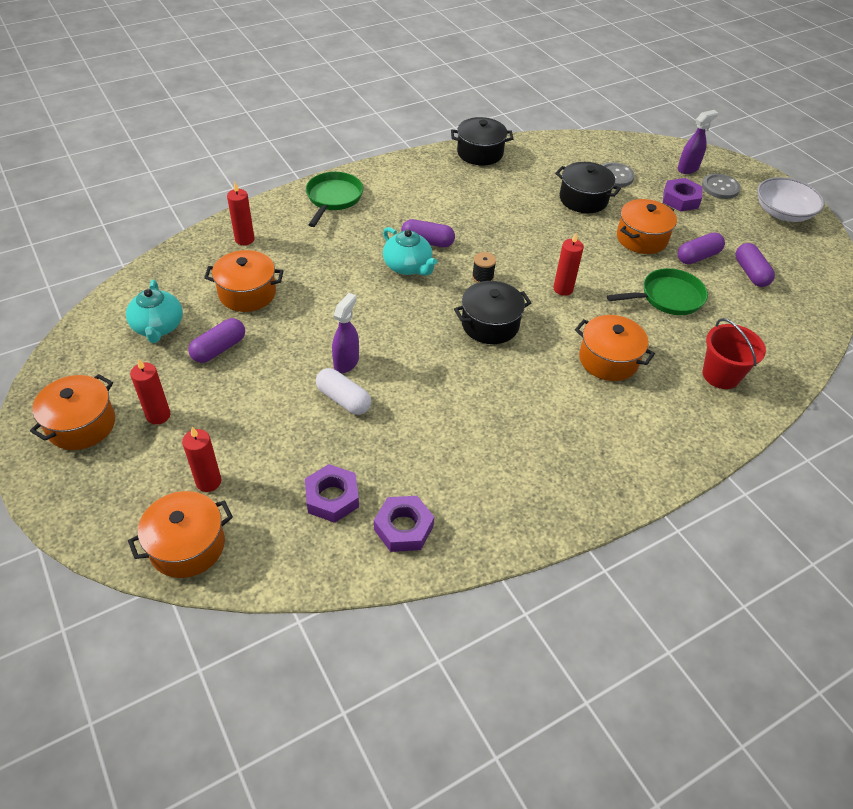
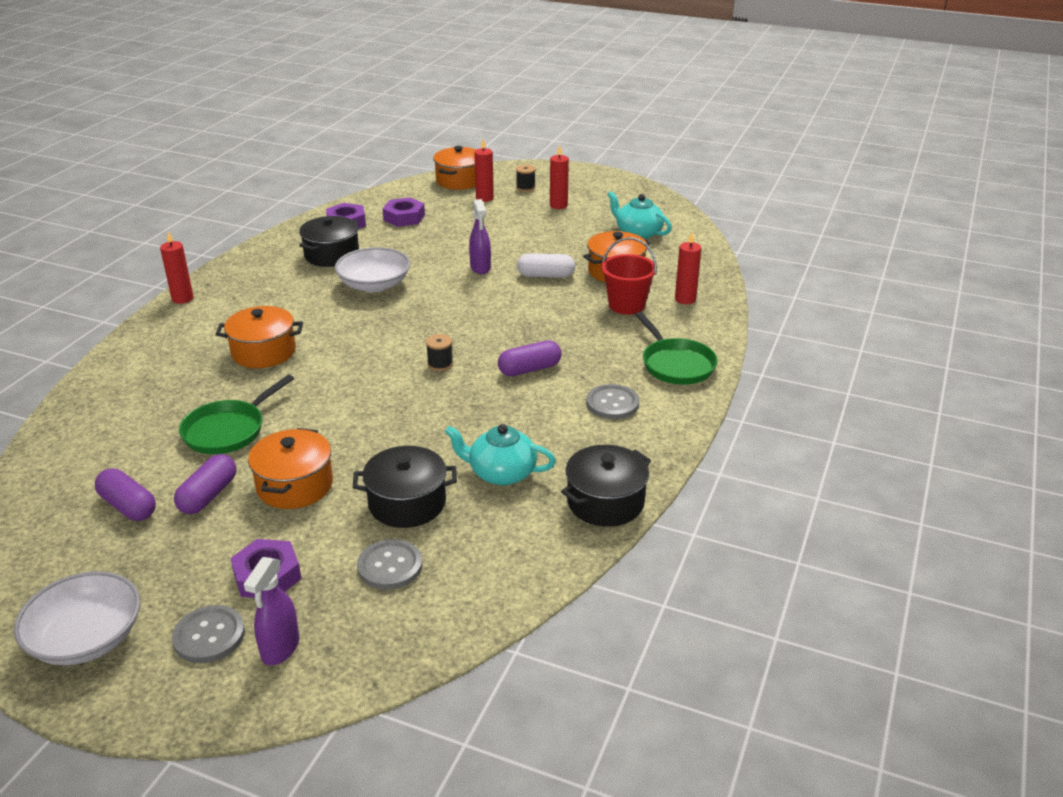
camera: 145 degrees right, 15 degrees down
(81, 425) = (593, 188): orange pot -> none
(140, 475) = (525, 187): none -> black spool
(219, 349) = (578, 240): purple capsule -> none
(343, 399) = (455, 252): white capsule -> white capsule (546, 276)
(407, 195) = (612, 403): none -> grey button
(408, 266) = (519, 342): turquoise teapot -> turquoise teapot (501, 473)
(459, 394) = (374, 285): none -> white bowl
(490, 324) = (394, 333): black pot -> black pot (332, 255)
(563, 289) = (350, 389): red candle -> red candle (182, 298)
(721, 375) = (144, 384): red bucket -> red bucket (626, 305)

